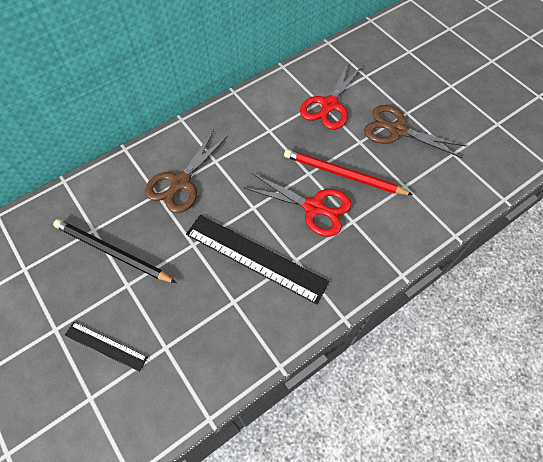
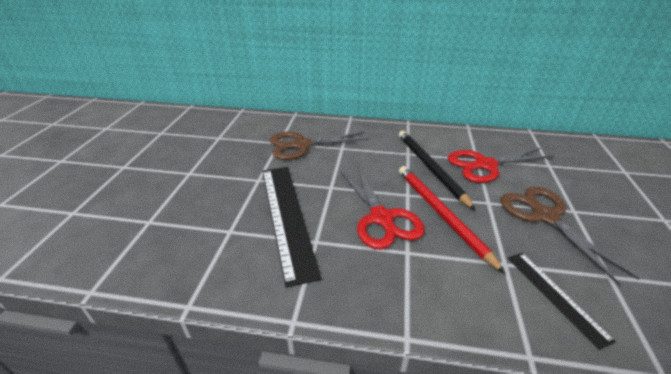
camera: 45 degrees right, 25 degrees down
(106, 346) = (126, 193): black ruler -> black ruler (555, 296)
(112, 252) = (209, 153): black pencil -> black pencil (430, 168)

